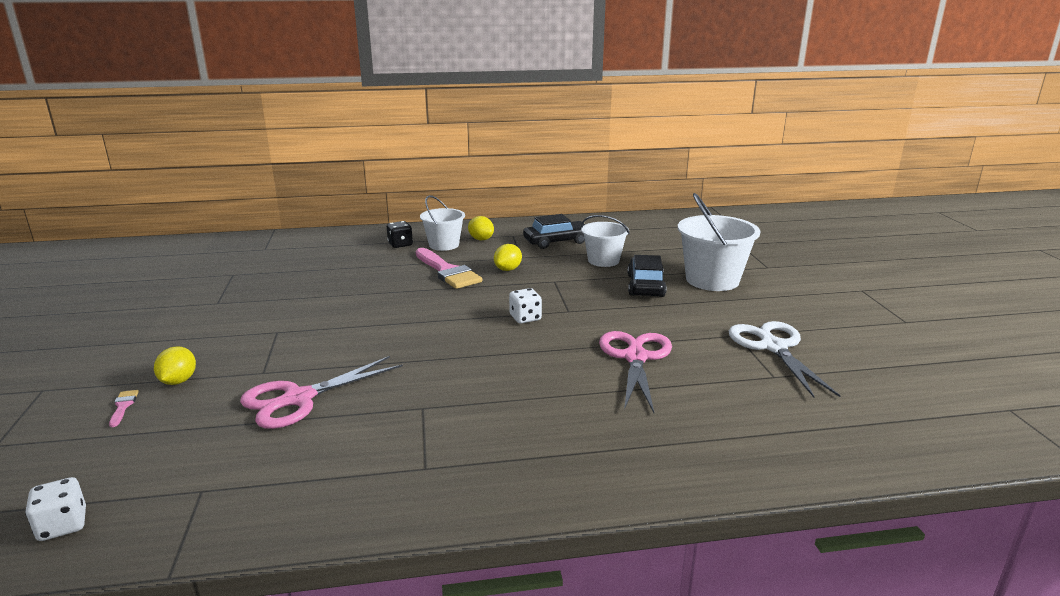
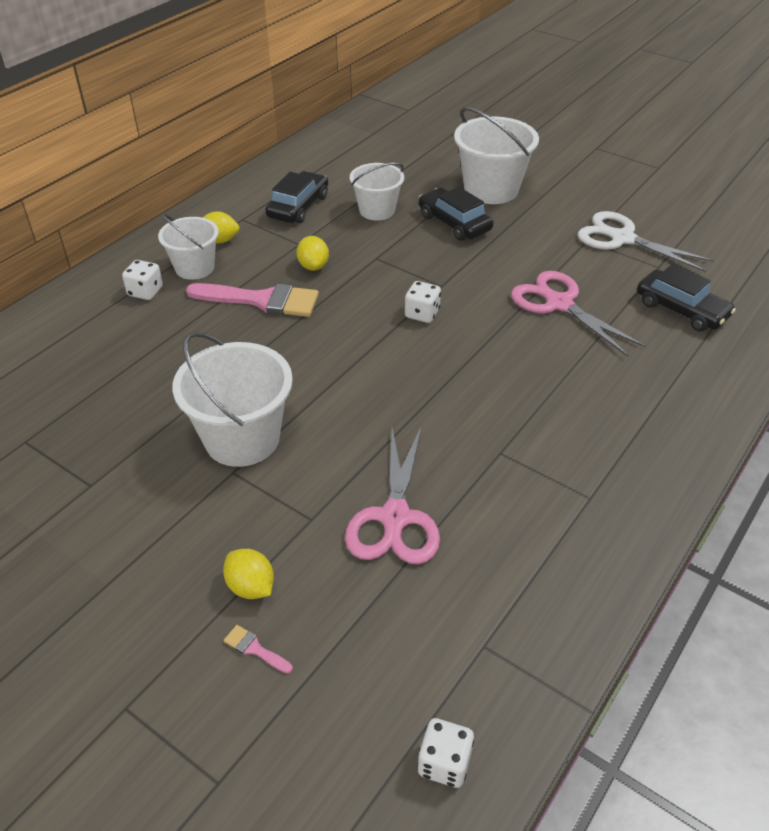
camera: 45 degrees left, 20 degrees up
(311, 321) = (242, 438): none -> white bucket
(400, 244) = (145, 292): black dice -> white dice
(740, 410) = (681, 309): none -> black car

